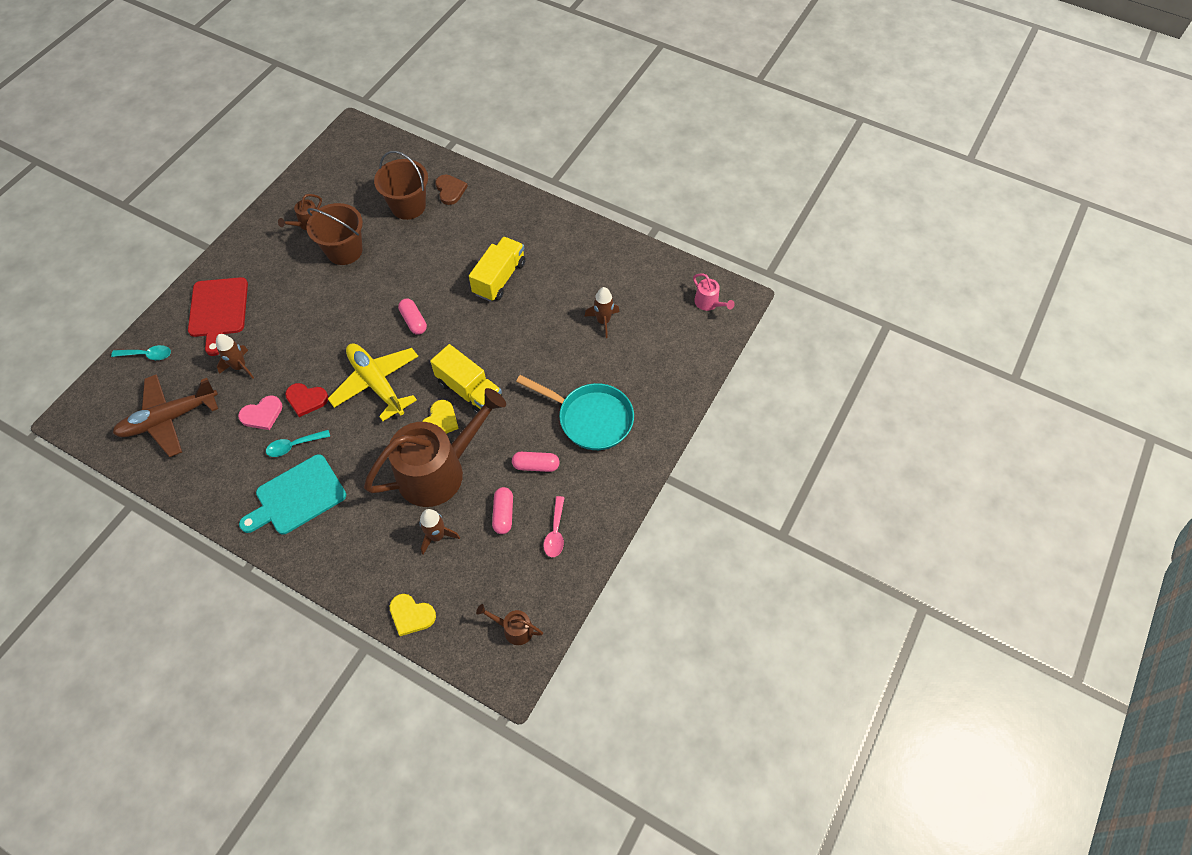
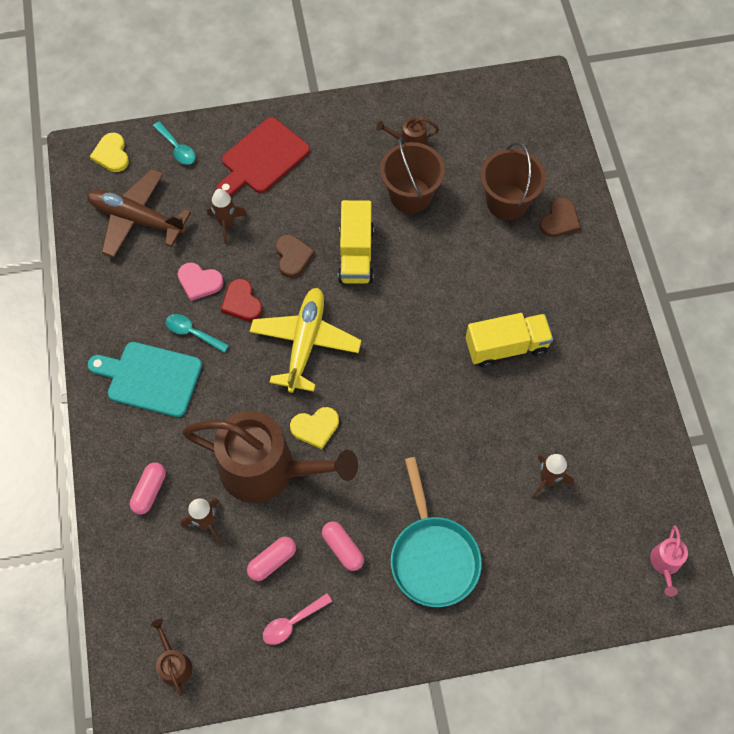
camera: 50 degrees right, 5 degrees up
(309, 346) = (293, 256): none -> brown heart
(411, 615) = (120, 565): yellow heart -> yellow heart (111, 154)
(414, 321) = (393, 316): pink capsule -> pink capsule (149, 491)
(469, 391) = (366, 425): yellow truck -> yellow truck (356, 254)

